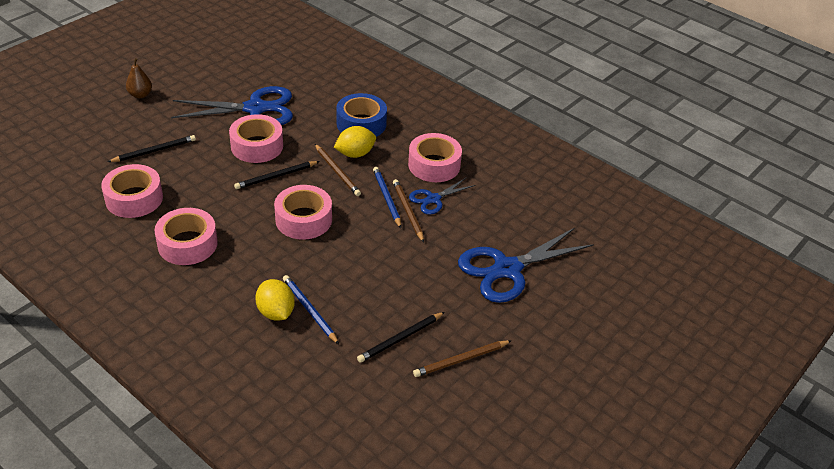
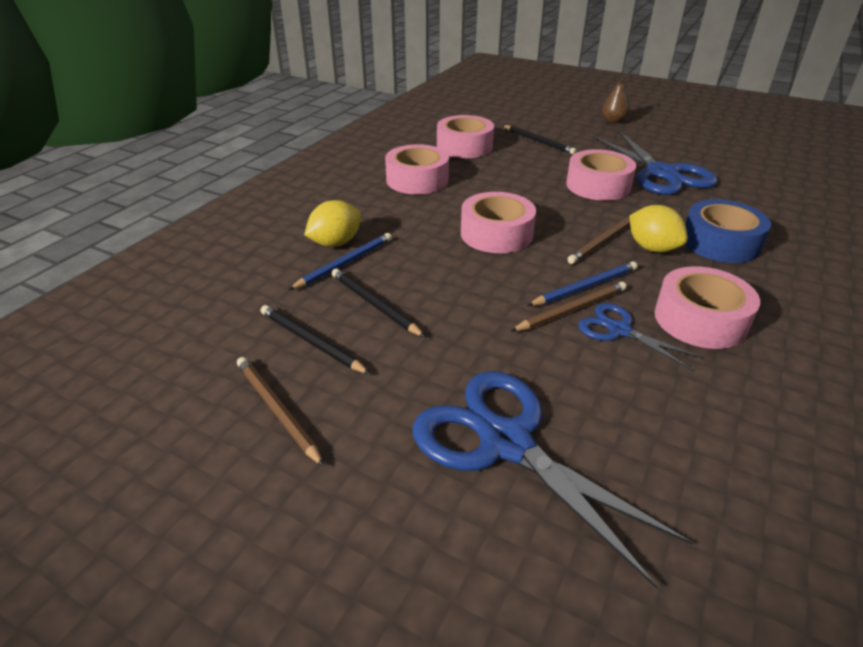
camera: 80 degrees right, 5 degrees down
(276, 176) = (557, 205): black pencil -> black pencil (374, 304)

